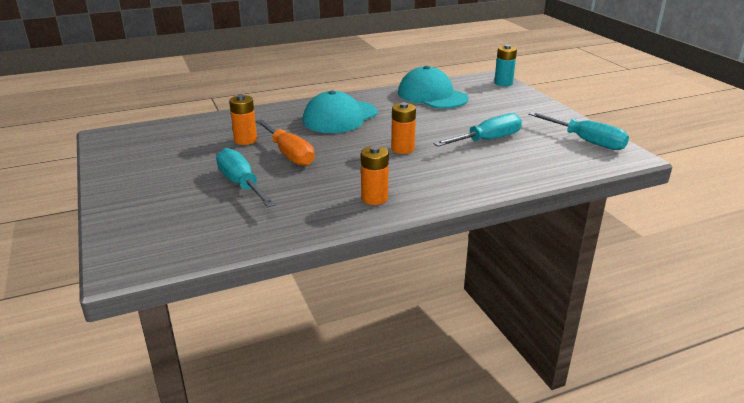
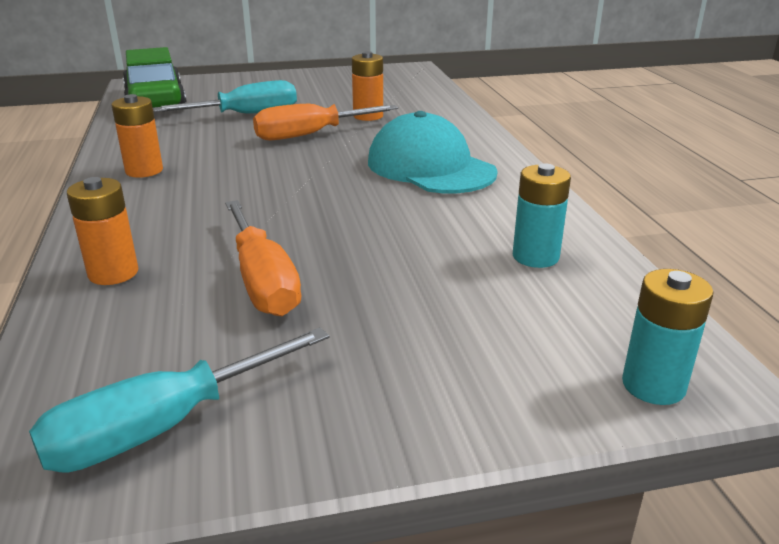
camera: 100 degrees right, 0 degrees up
(195, 237) = (155, 101): none -> green car
(402, 149) = (278, 200): orange battery -> orange battery (113, 273)
(432, 95) = (535, 256): turquoise cap -> turquoise battery
(487, 140) = (262, 281): turquoise screwdriver -> orange screwdriver

